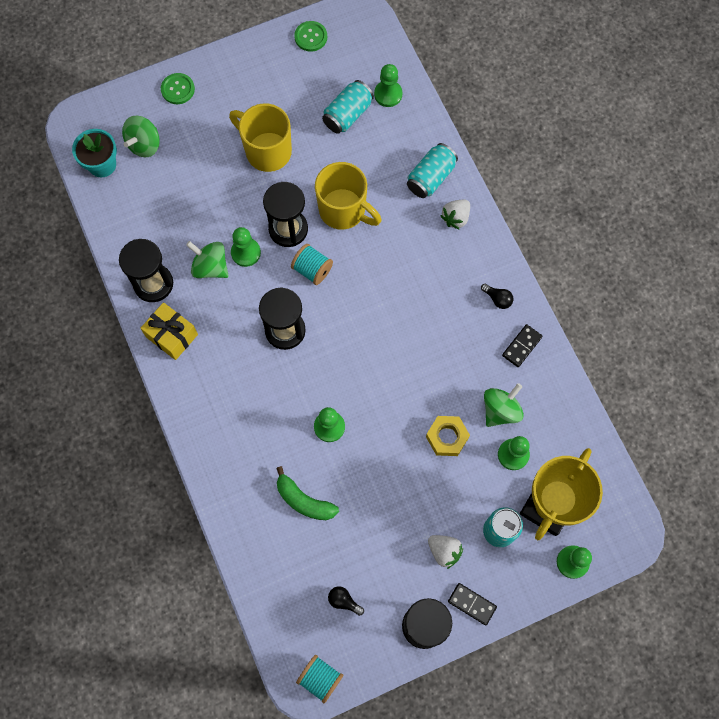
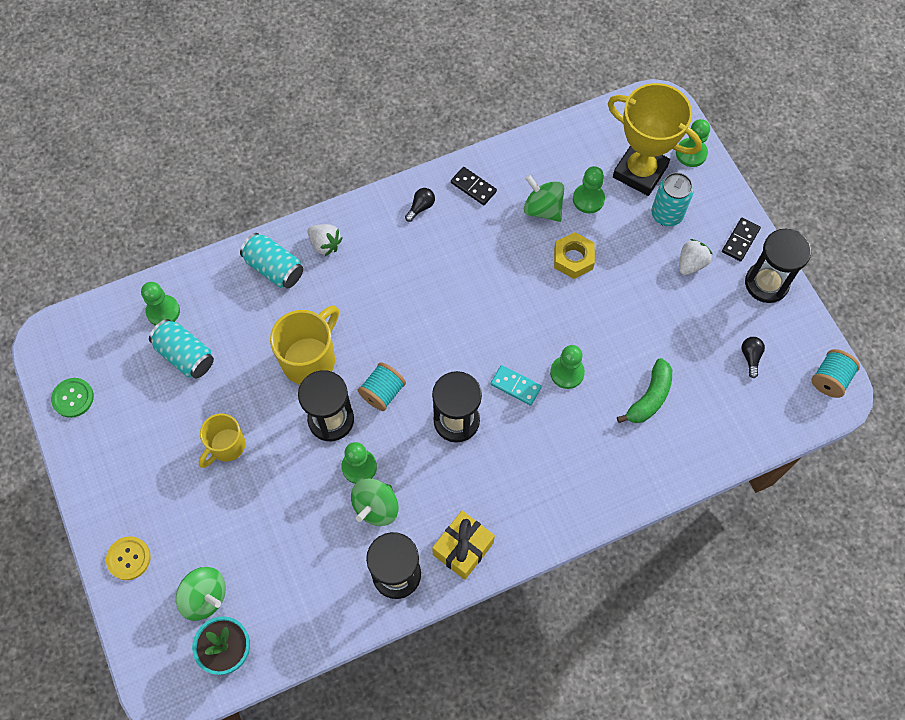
camera: 90 degrees left, 5 degrees down
(178, 89) = (128, 558): green button -> yellow button
(267, 151) = (226, 446): yellow mug -> yellow mug, size x0.64
(317, 381) = (515, 386): none -> turquoise domino
(344, 601) = (750, 357): black light bulb -> black light bulb turned 150 degrees clockwise

